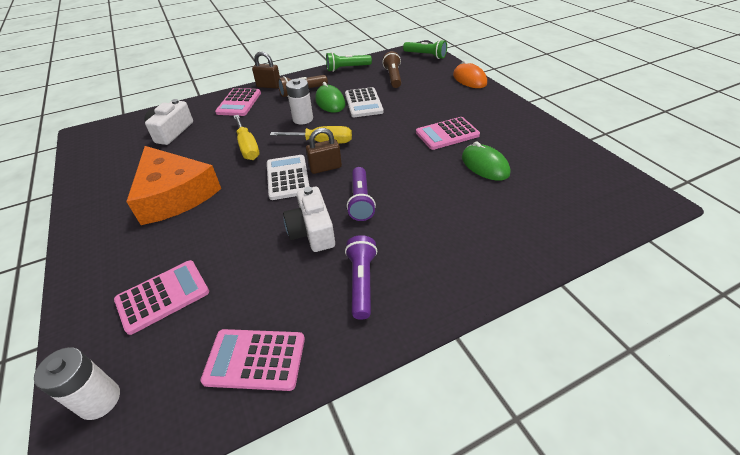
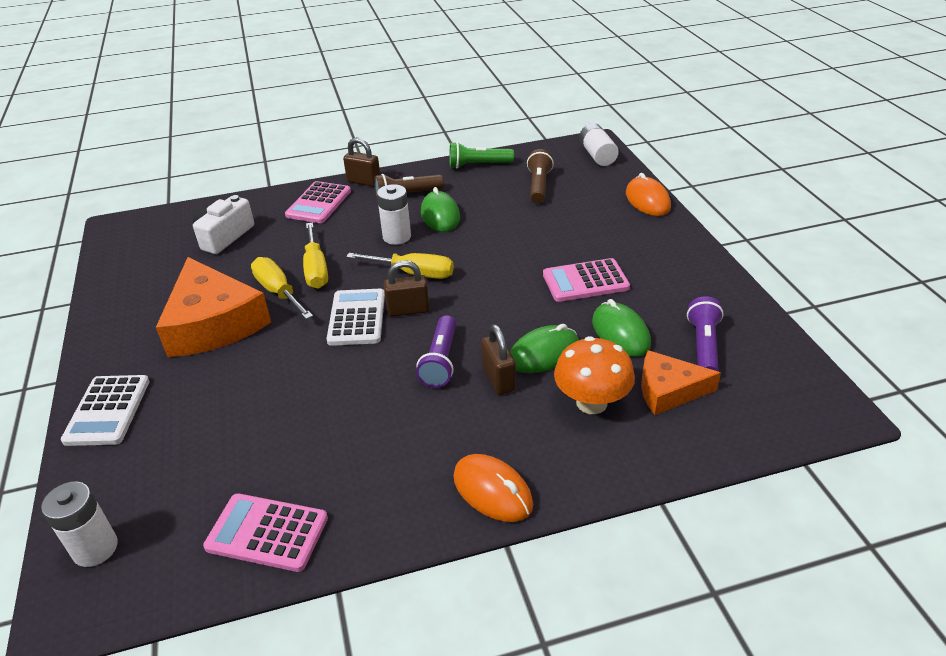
camera: 10 degrees right, 5 degrees down
(163, 296) = (179, 446): pink calculator -> none
(222, 166) = (278, 292): none -> yellow screwdriver
(312, 231) = (369, 392): white camera -> none
(362, 282) = (412, 463): purple flashlight -> purple flashlight (703, 346)
(363, 103) = (485, 222): white calculator -> white calculator (108, 411)
(408, 208) = (498, 379): none -> brown padlock
(425, 55) = (597, 155): green flashlight -> white battery
(432, 295) = (492, 491): none -> orange mouse
(435, 186) = (544, 353): none -> green mouse
(483, 217) = (591, 403): none -> orange mushroom
(534, 201) = (668, 390): none -> orange cheese

